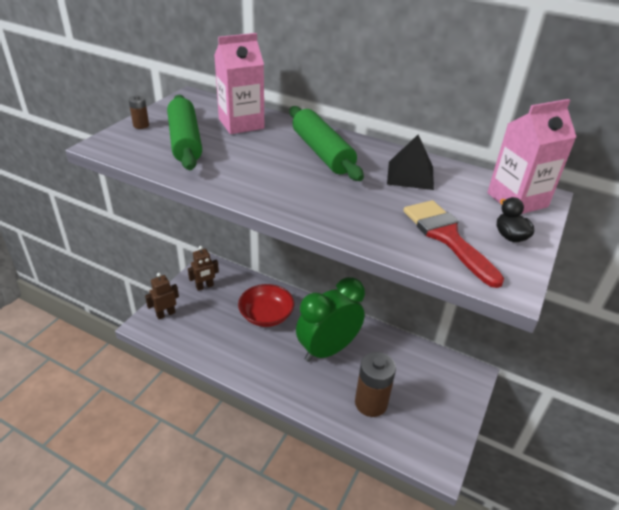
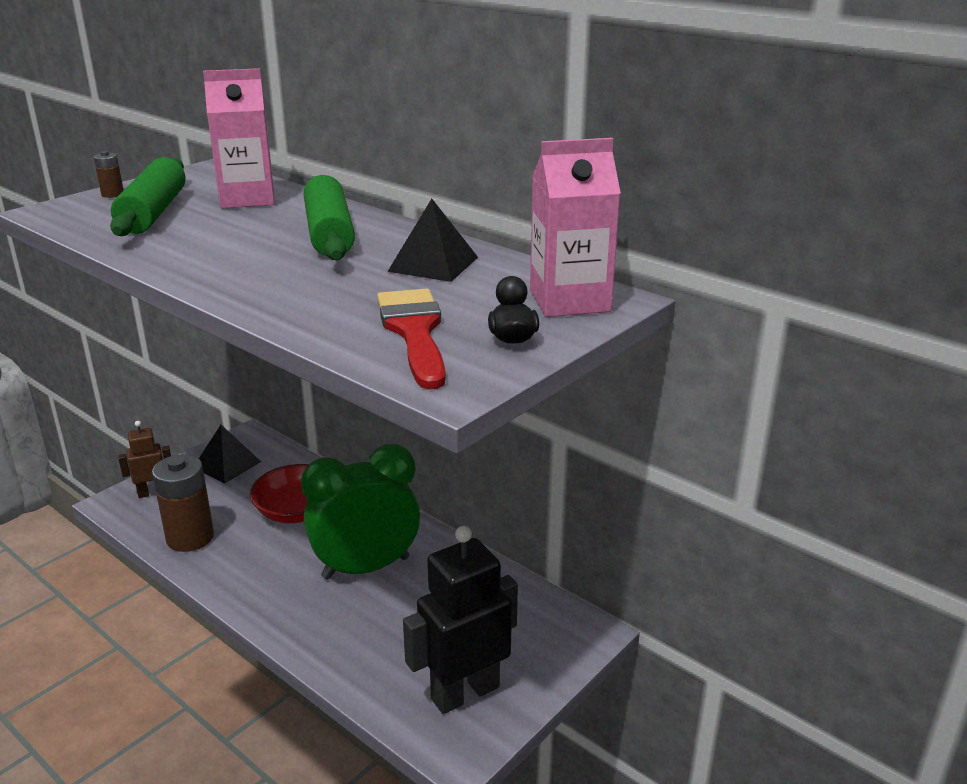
camera: 15 degrees right, 10 degrees down
(205, 286) = (227, 464): brown robot -> black pyramid
(371, 403) = (394, 648): brown battery -> brown battery (190, 537)
(424, 426) = (465, 693): none -> black robot

